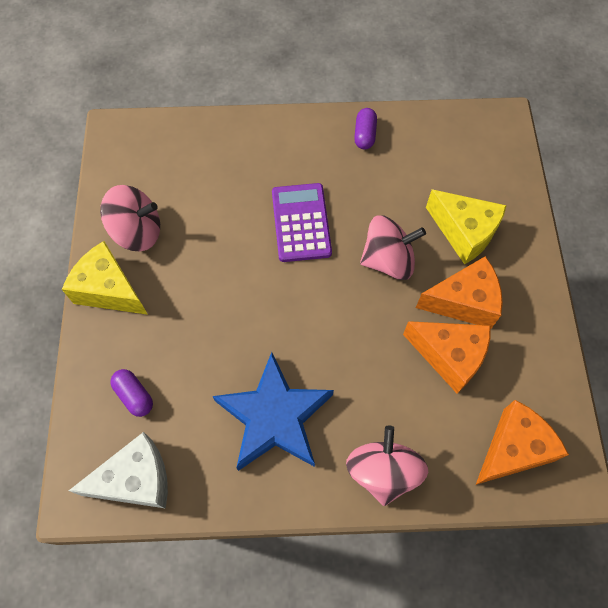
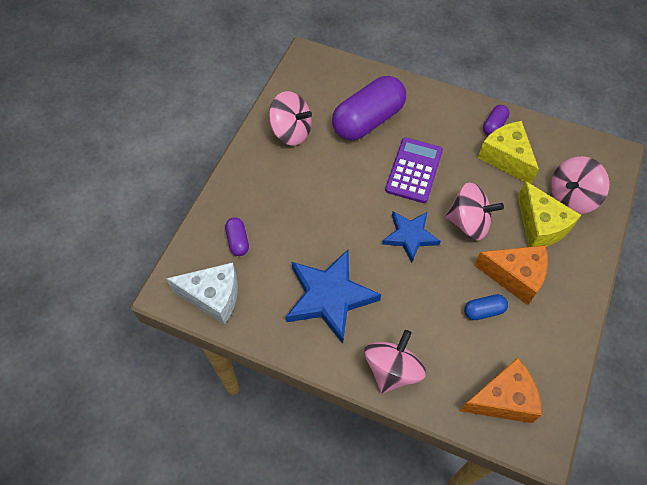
camera: 25 degrees right, 5 degrees down
(109, 290) = (253, 163): yellow cheese -> yellow cheese (506, 158)
(222, 183) = (368, 120): none -> purple capsule
(332, 303) = (410, 236): none -> blue star
(449, 356) = (483, 311): orange cheese -> blue capsule
(481, 185) = (571, 197): none -> pink spinning top

